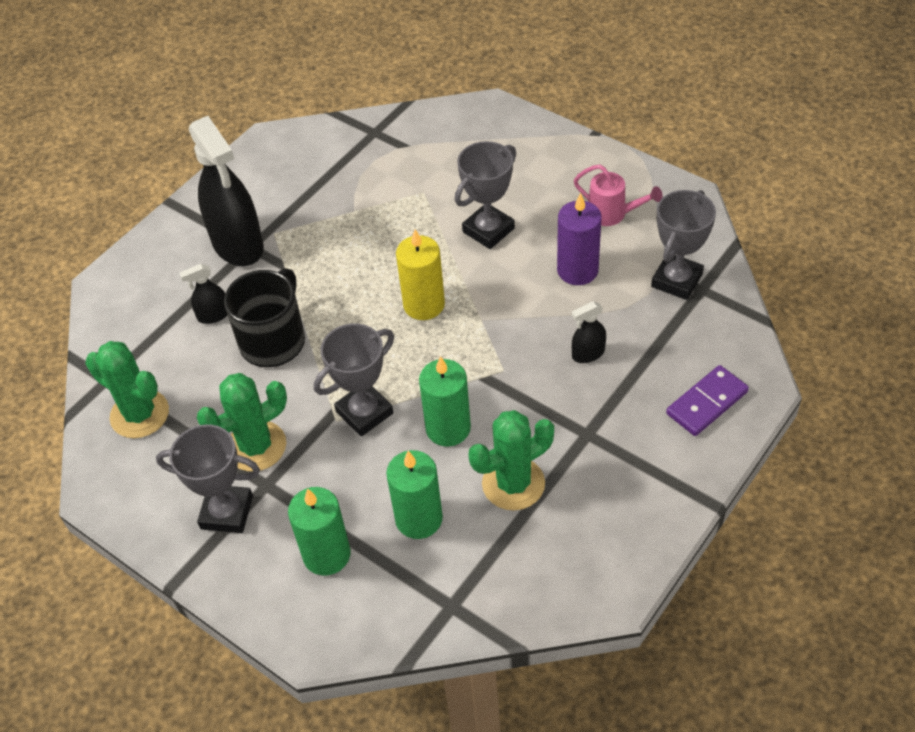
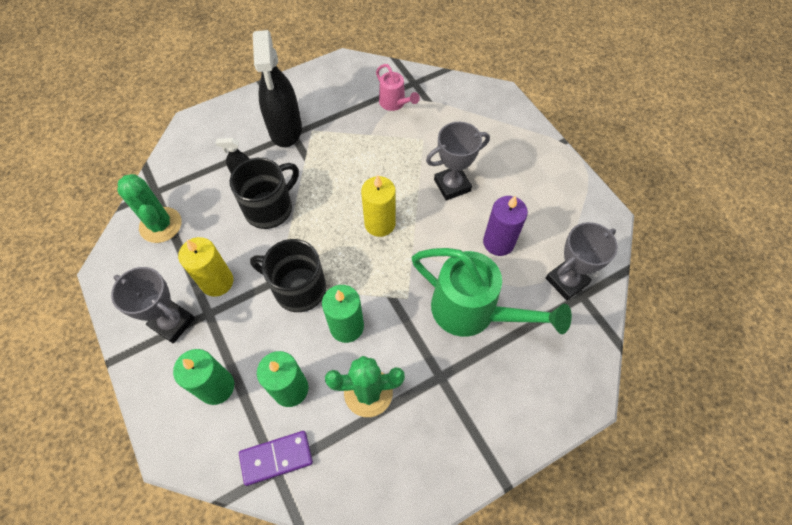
camera: 20 degrees right, 10 degrees up
(256, 446) = (217, 282): green cactus -> yellow candle
(364, 412) = (298, 288): grey trophy -> black mug
(588, 354) = (473, 312): black spray bottle -> green watering can
(612, 214) = (545, 208): pink watering can -> pink watering can (394, 103)
(707, 403) = (540, 393): purple domino -> purple domino (276, 458)

